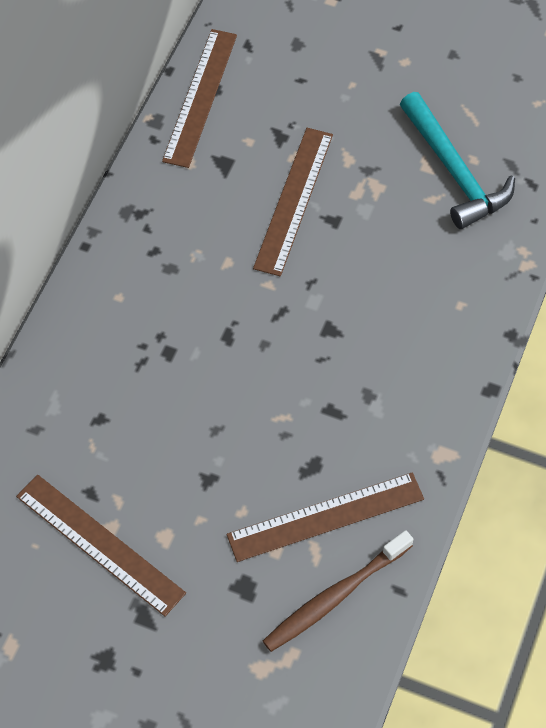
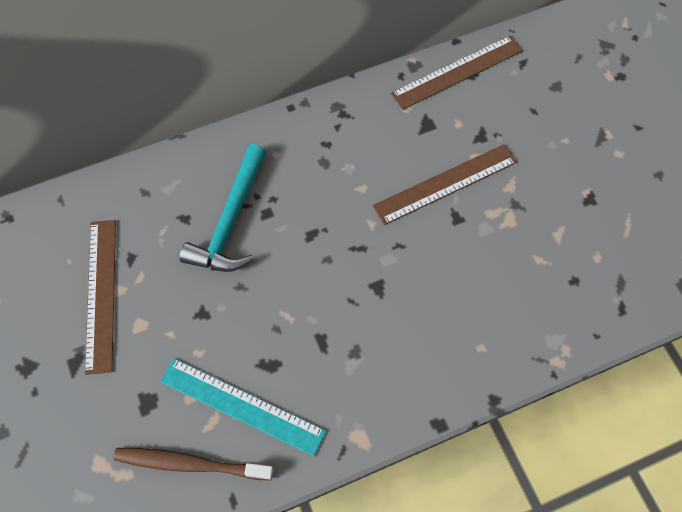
camera: 45 degrees right, 5 degrees up
(325, 517) = (242, 406): brown ruler -> turquoise ruler
(454, 171) = (574, 254): turquoise hammer -> turquoise hammer (231, 221)

